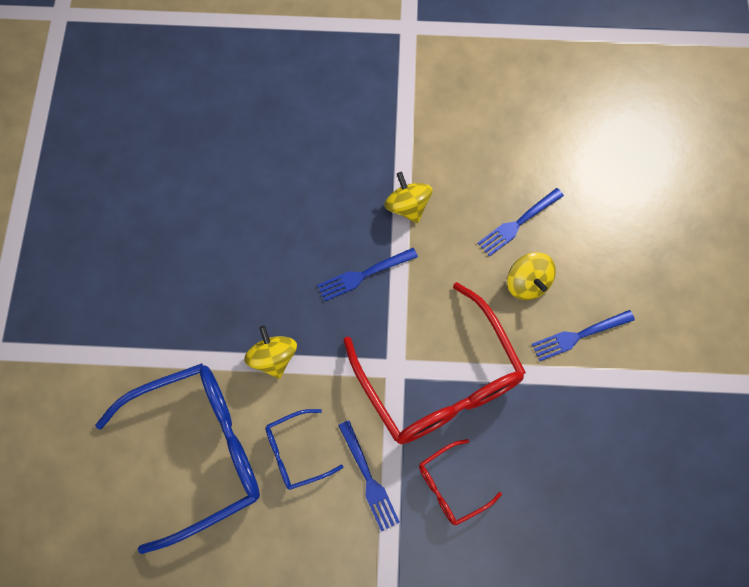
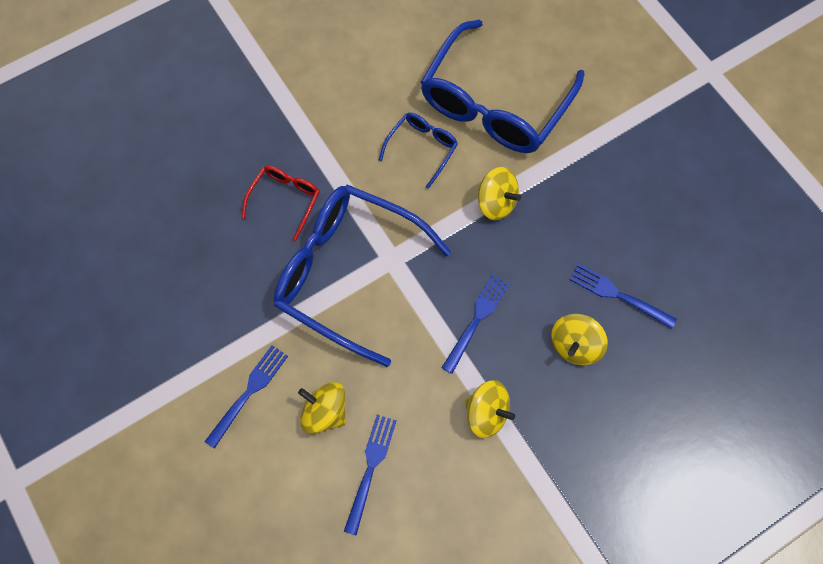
camera: 145 degrees right, 0 degrees up
(306, 209) = (574, 345): none -> yellow spinning top
(369, 479) = (353, 165): blue fork -> blue fork (618, 295)
(439, 380) = (348, 272): red glasses -> blue glasses

